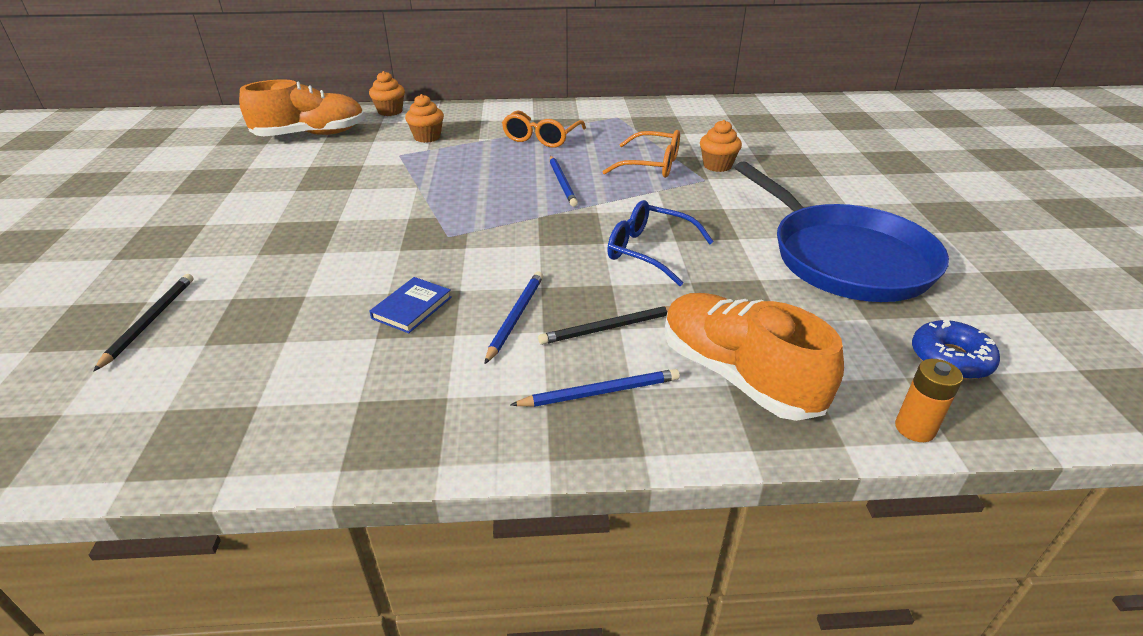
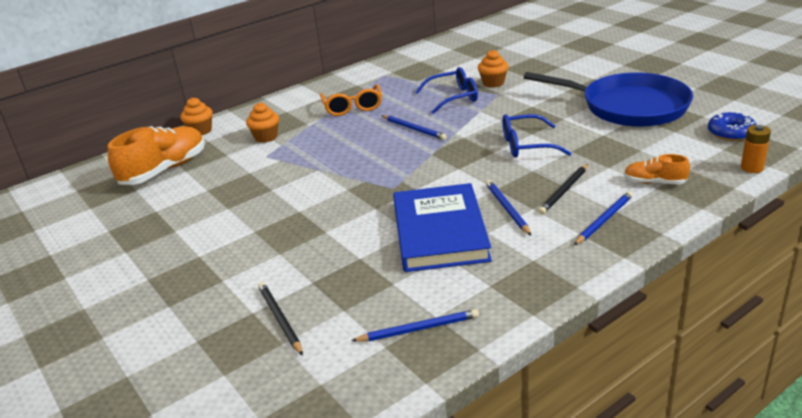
camera: 30 degrees left, 5 degrees down
(221, 409) = (418, 329): none -> blue pencil
(412, 308) = (440, 232): blue book -> blue book, size x2.35
(652, 165) = (454, 97): orange glasses -> blue glasses
(737, 375) = (654, 182): orange shoe -> orange shoe, size x0.51

